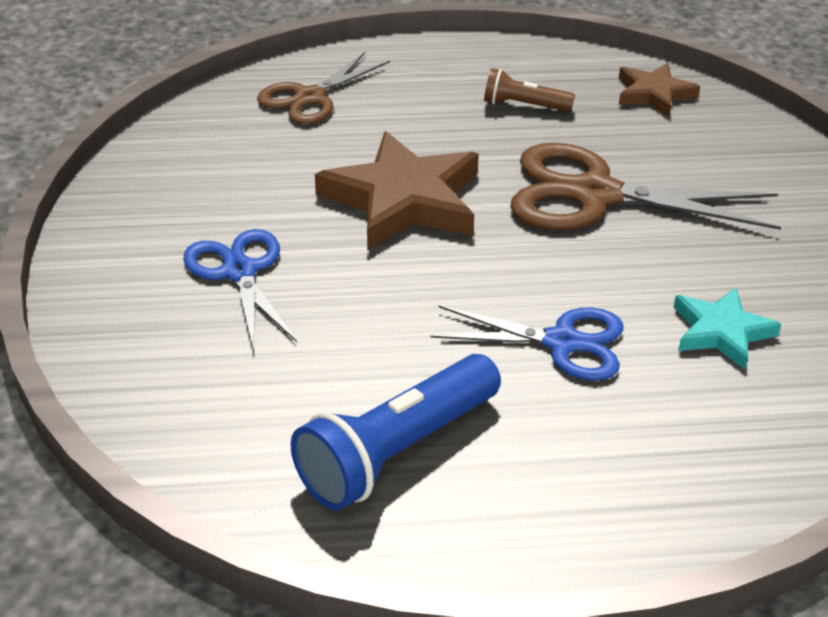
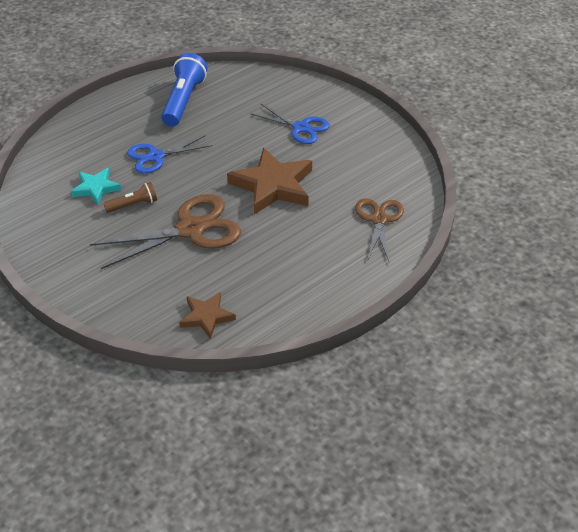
camera: 145 degrees right, 5 degrees up
(524, 106) = (269, 269): brown flashlight -> brown flashlight (133, 205)

